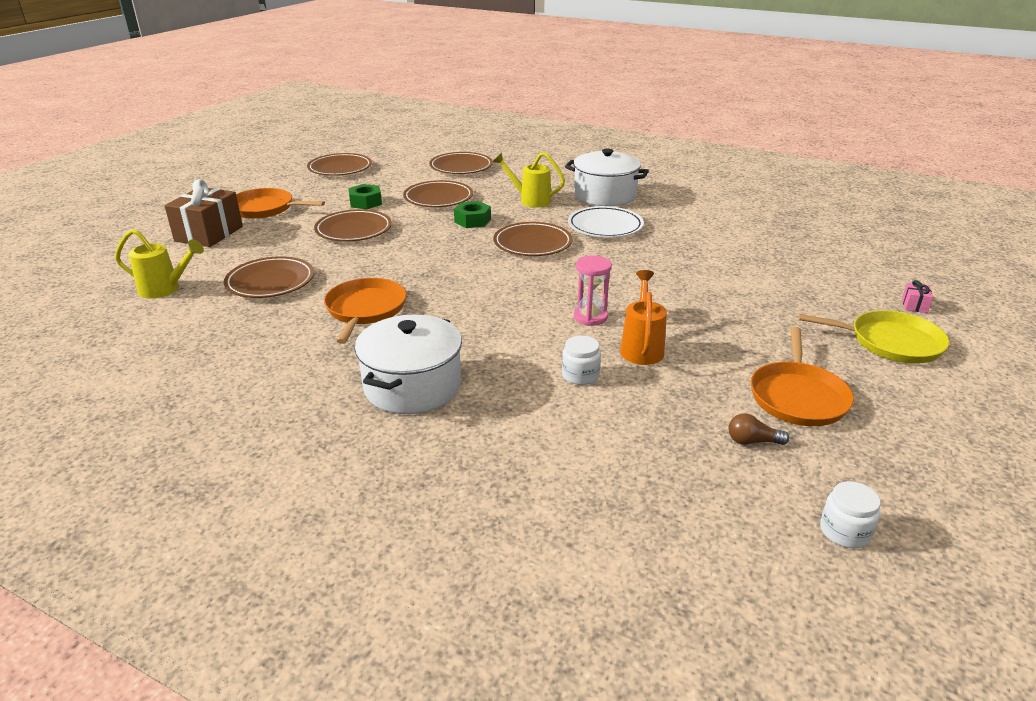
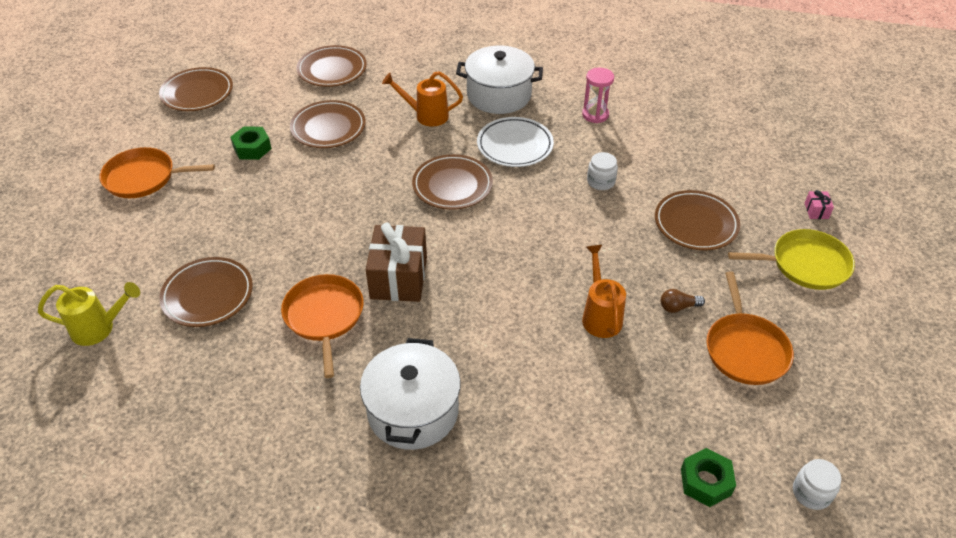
camera: 15 degrees left, 15 degrees up
(209, 234) = (101, 231): brown gift -> brown gift (399, 277)
(353, 230) = (259, 196): brown plate -> brown plate (695, 224)
(472, 221) = (378, 159): green nut -> green nut (705, 482)
(530, 200) = (426, 115): yellow watering can -> orange watering can
(580, 375) = (558, 363): white jar -> white jar (601, 181)
(590, 317) = (542, 283): pink hourglass -> pink hourglass (595, 115)
(752, 441) = (721, 411): brown light bulb -> brown light bulb (678, 307)

